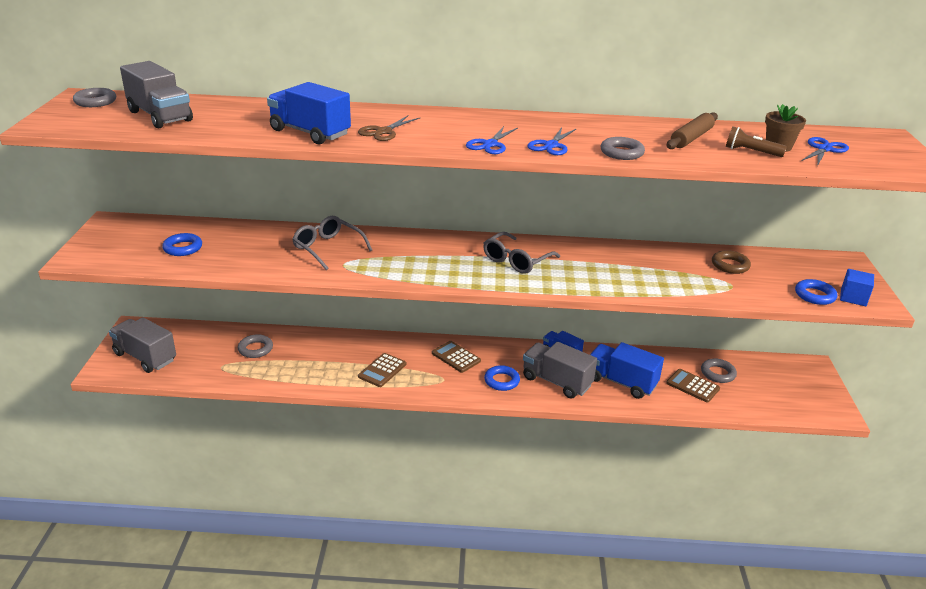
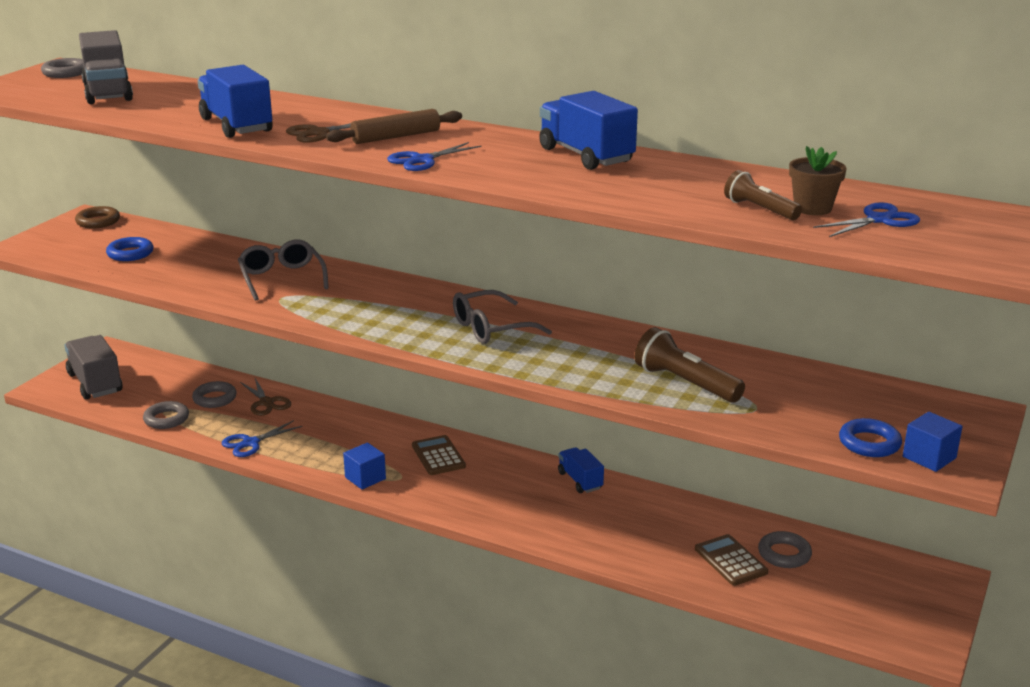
camera: 25 degrees right, 5 degrees down
(299, 344) = (266, 403): none -> brown scissors
(382, 370) = (336, 452): brown calculator -> none
(419, 386) = (365, 478): none -> blue cube
(501, 381) = (471, 495): blue ring -> none
(551, 145) = (496, 170): blue scissors -> blue scissors (250, 443)
(556, 382) = (542, 512): grey truck -> none
(621, 153) = (575, 188): grey ring -> grey ring (166, 419)
(621, 382) = (631, 533): blue truck -> blue truck (586, 155)
(675, 276) = (685, 383): none -> brown flashlight
(691, 138) = (700, 184): brown rolling pin -> brown rolling pin (396, 137)
(730, 265) = (783, 384): brown ring -> brown ring (98, 221)

